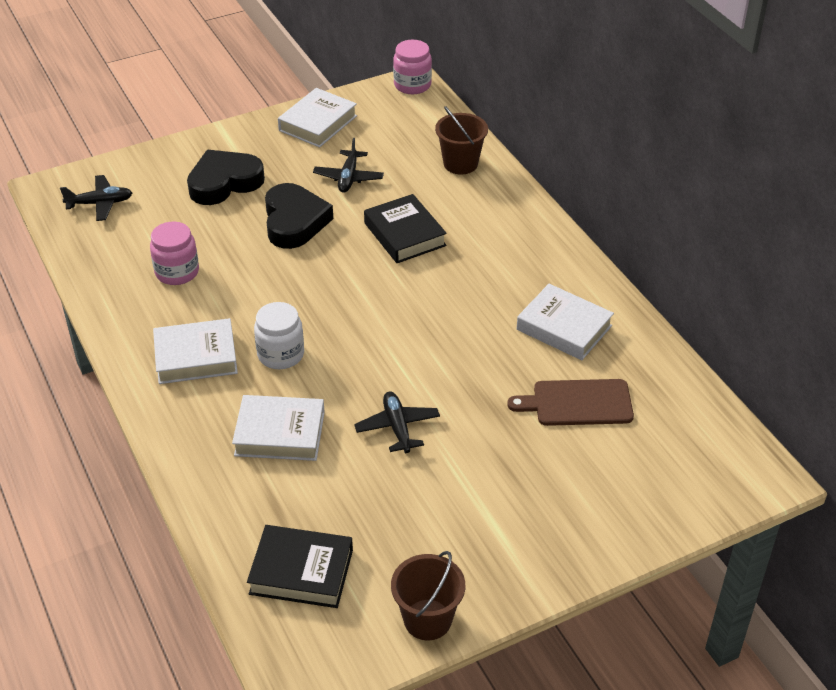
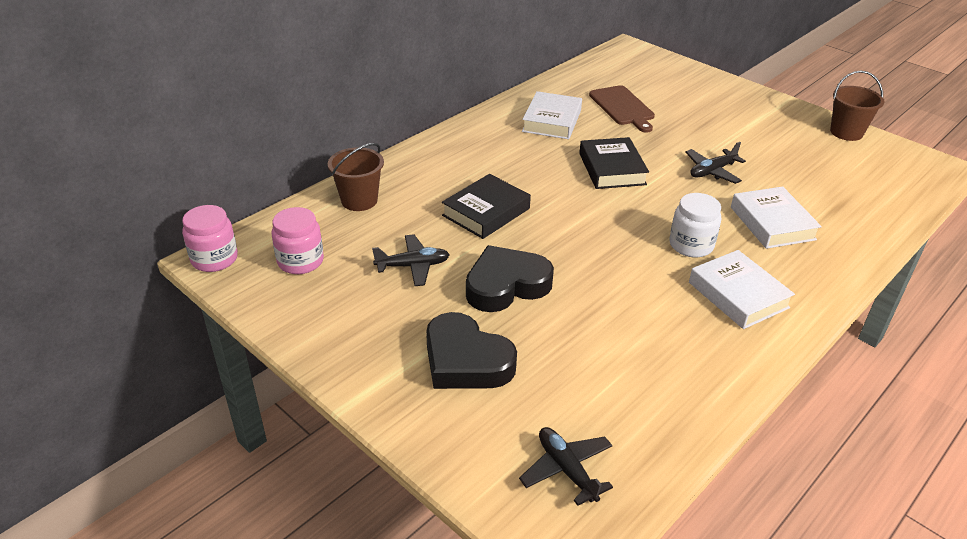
camera: 110 degrees left, 5 degrees down
(177, 272) = (639, 348): pink jar -> pink jar (300, 261)
(301, 572) = (872, 184): black book -> black book (612, 169)
(318, 123) = (315, 315): white book -> none

